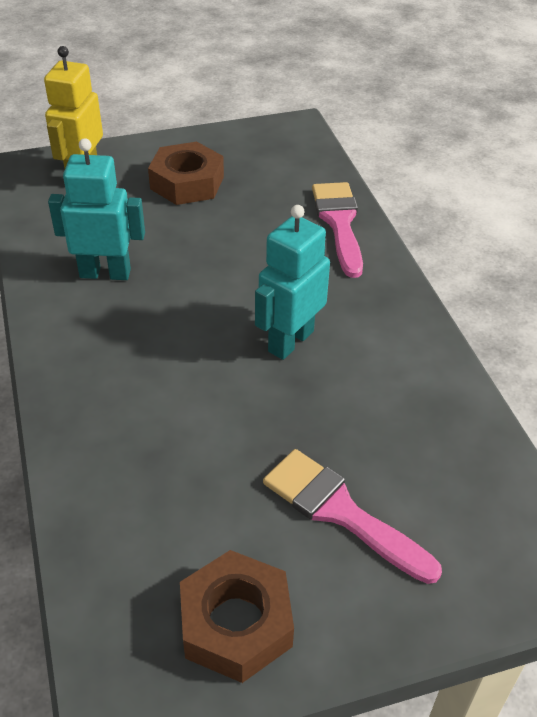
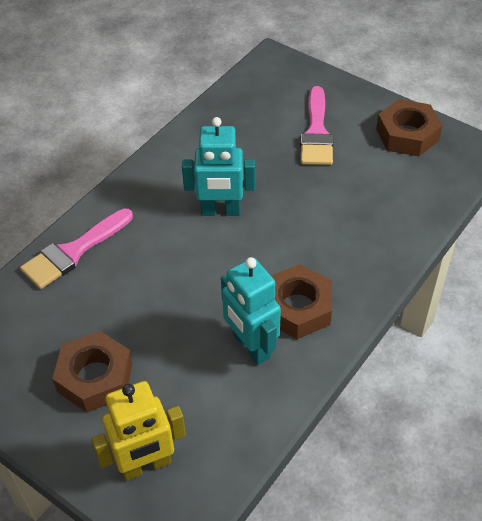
camera: 125 degrees left, 5 degrees up
(104, 325) = (297, 308): none -> brown nut

